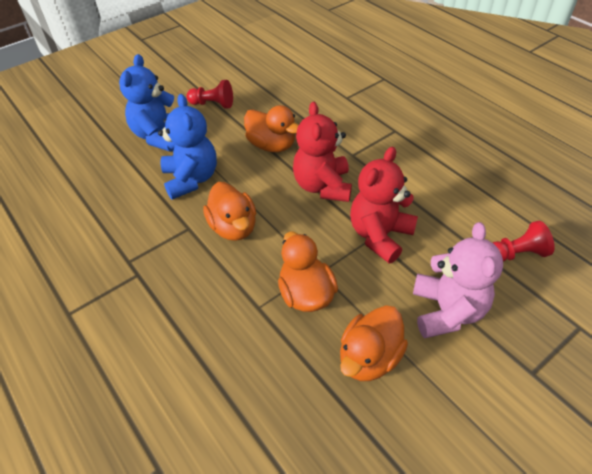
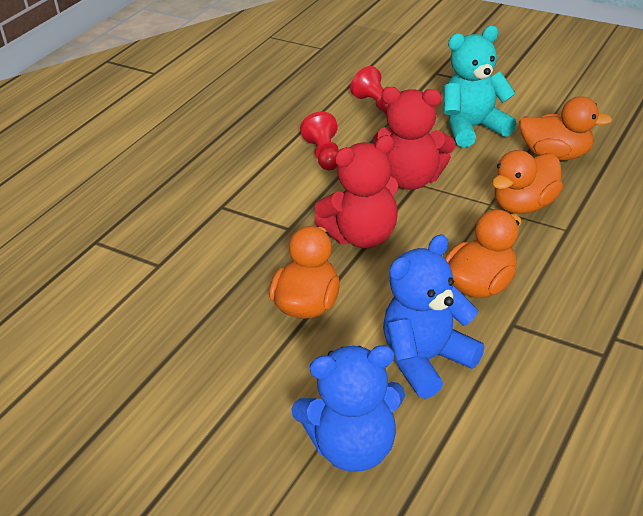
camera: 110 degrees left, 10 degrees down
(213, 104) = (234, 413): red pawn -> red pawn (324, 154)
(446, 311) = (473, 128): pink teddy bear -> turquoise teddy bear

